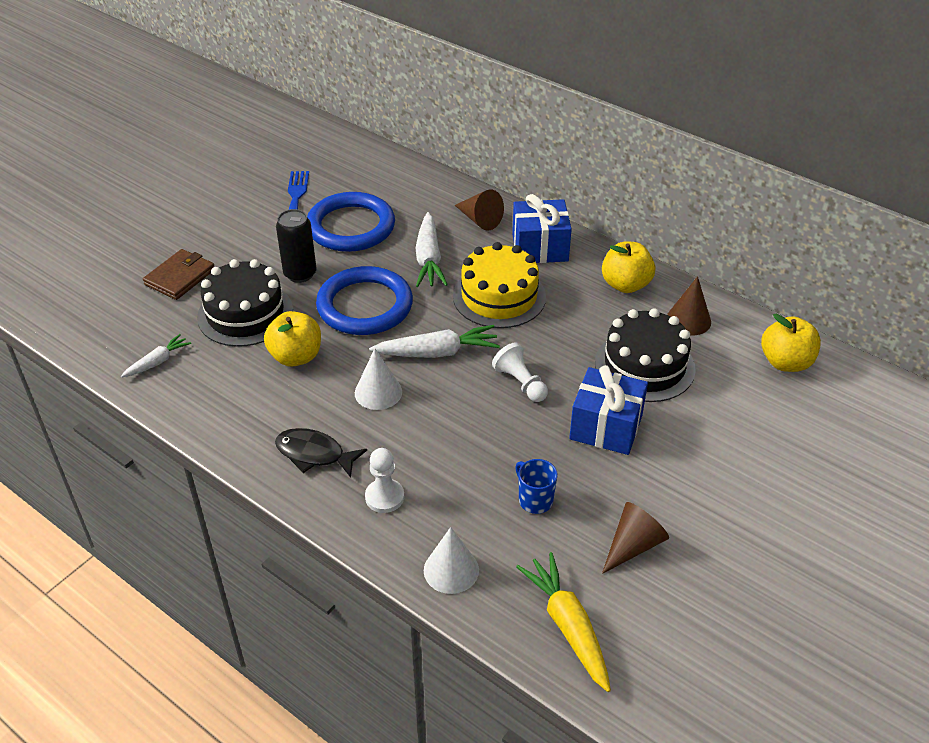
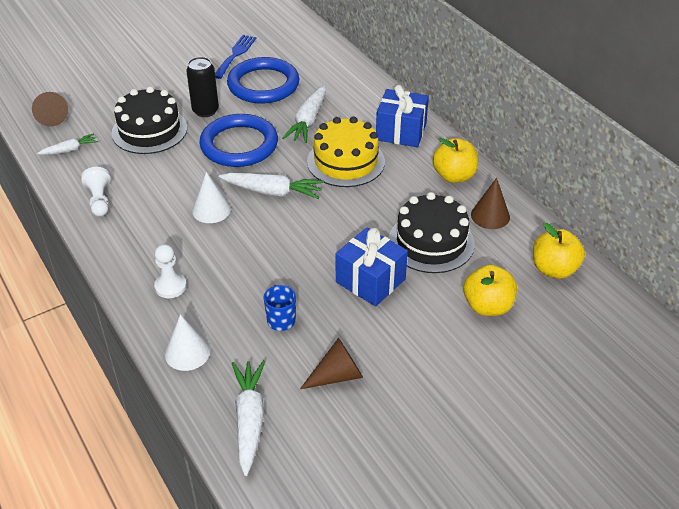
camera: 20 degrees right, 0 degrees up
(180, 277) = (119, 94): brown wallet -> none
(296, 356) = (167, 169): yellow apple -> yellow apple (487, 306)
(314, 454) = (139, 242): black fish -> none
(479, 220) = (365, 100): brown cone -> brown cone (51, 116)
(520, 383) = (323, 230): white pawn -> white pawn (99, 200)
(568, 626) = (249, 420): yellow carrot -> white carrot

